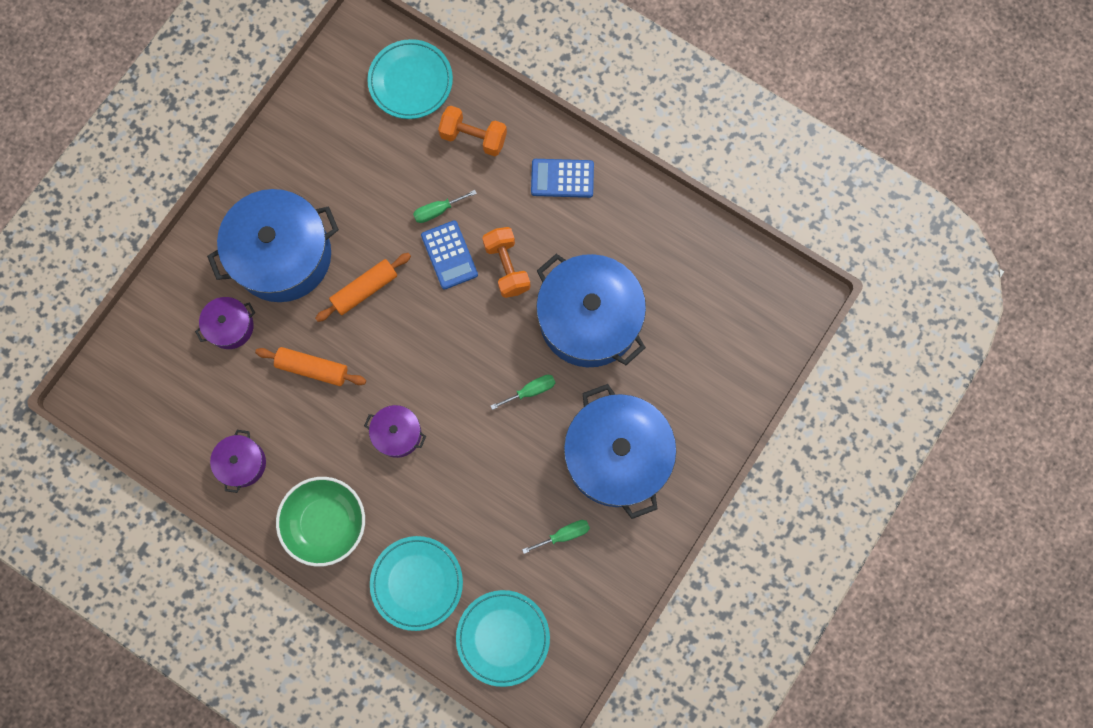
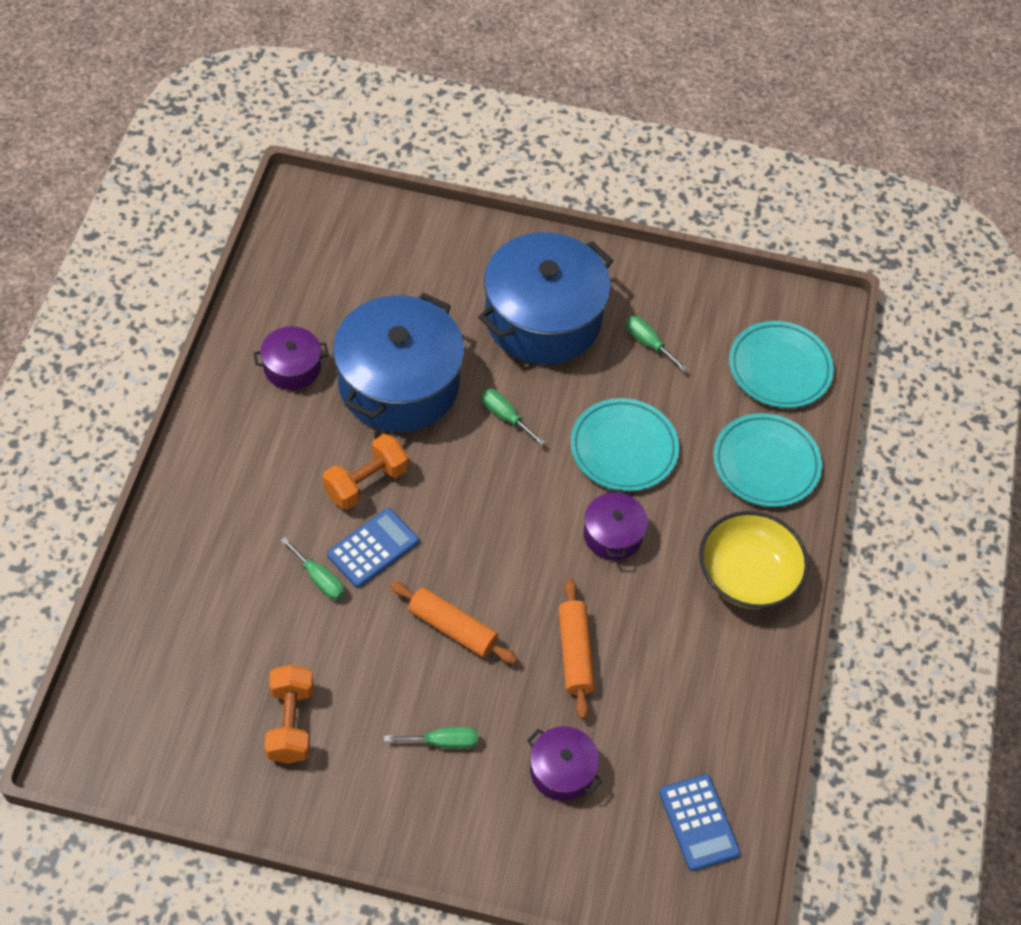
camera: 115 degrees left, 20 degrees down
(242, 463) = (723, 691): purple pot -> purple pot (292, 367)
(282, 255) = (443, 742): blue pot -> green screwdriver
(326, 523) = (747, 575): green bowl -> yellow bowl
(410, 81) = (146, 668): turquoise plate -> turquoise plate (623, 448)
(473, 137) = (206, 569): orange dumbbell -> orange dumbbell (290, 723)
(562, 178) = (232, 457): blue calculator -> blue calculator (699, 822)

